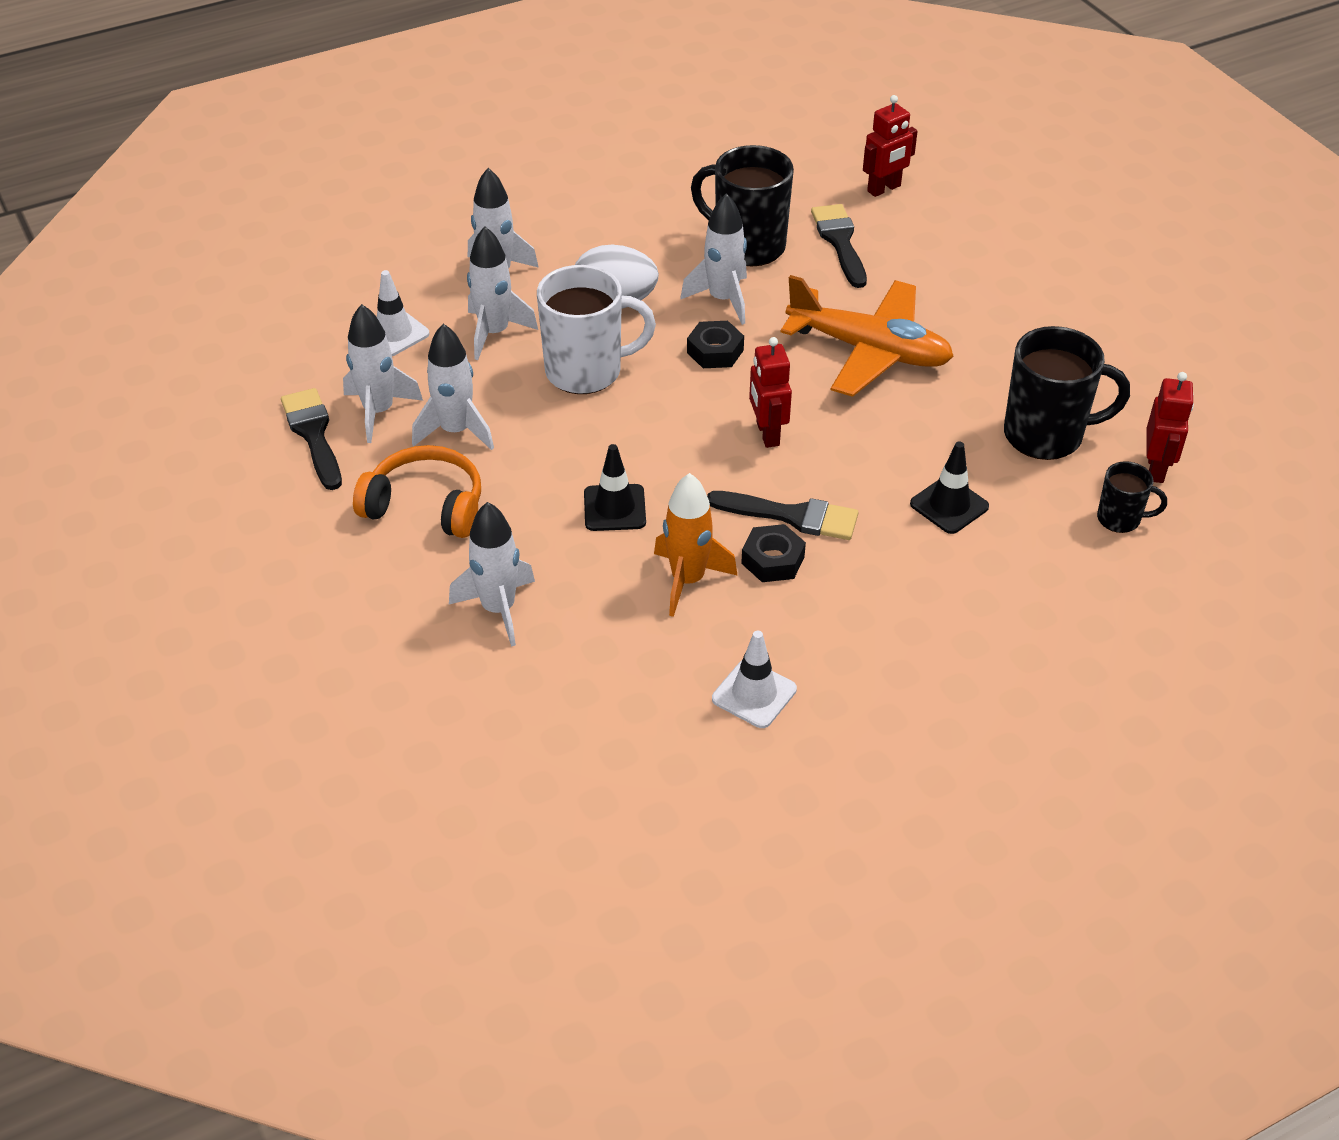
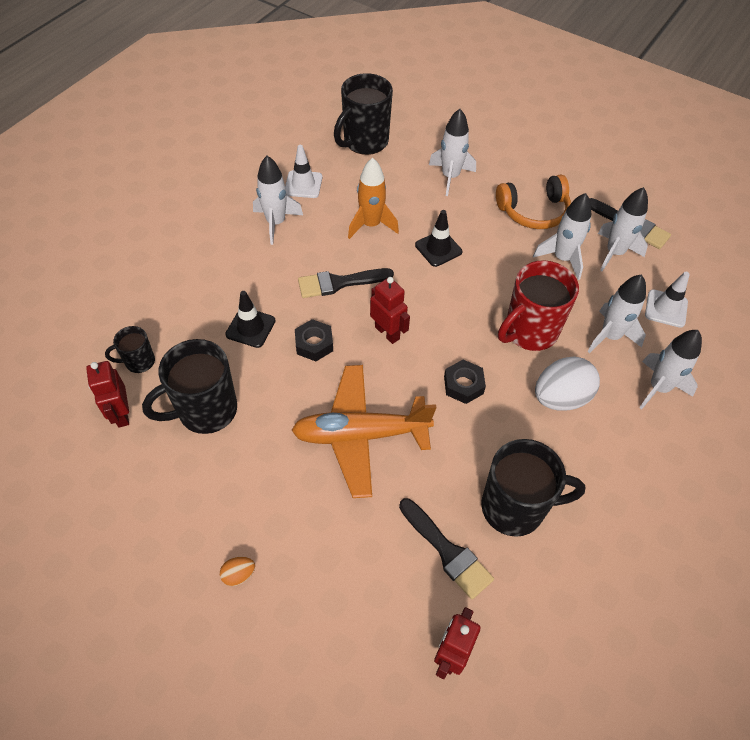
camera: 150 degrees right, 10 degrees up
(586, 371) = (529, 331): white mug -> red mug
(589, 737) = (364, 142): none -> black mug
(723, 299) = (492, 437): white rocket -> white rocket (276, 223)
(773, 560) = (334, 253): black nut -> black nut (314, 344)
(1058, 294) = (239, 574): none -> orange egg

